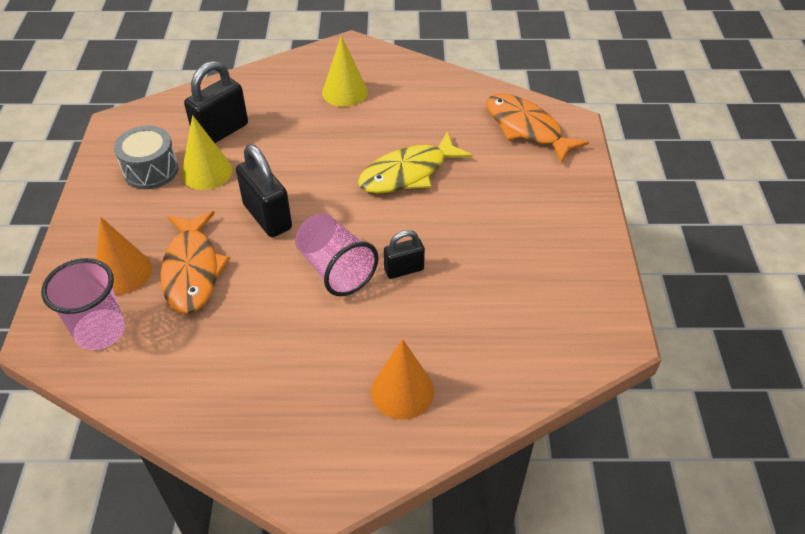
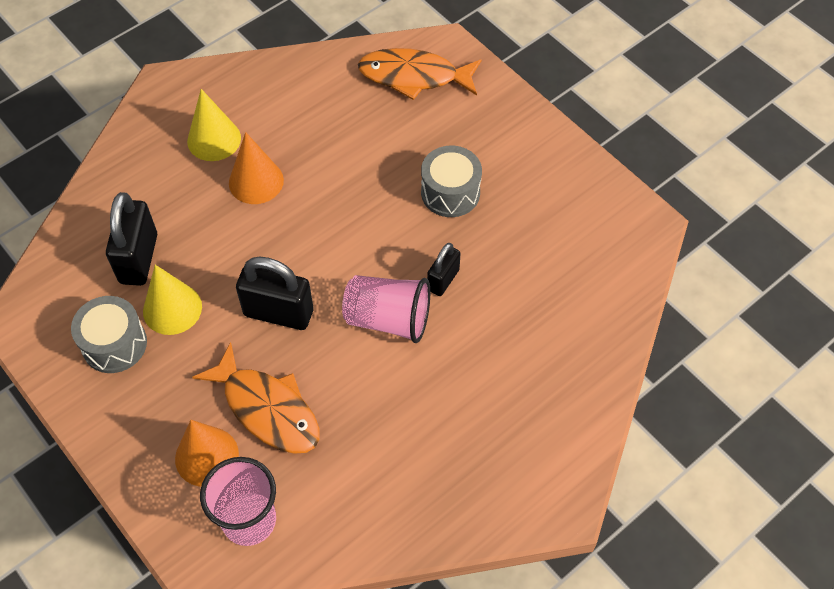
camera: 40 degrees left, 10 degrees up
(402, 391) = (541, 381): orange cone -> orange cone (256, 181)
(408, 173) = (357, 187): yellow fish -> none
(473, 216) = (450, 192): none -> grey drum

